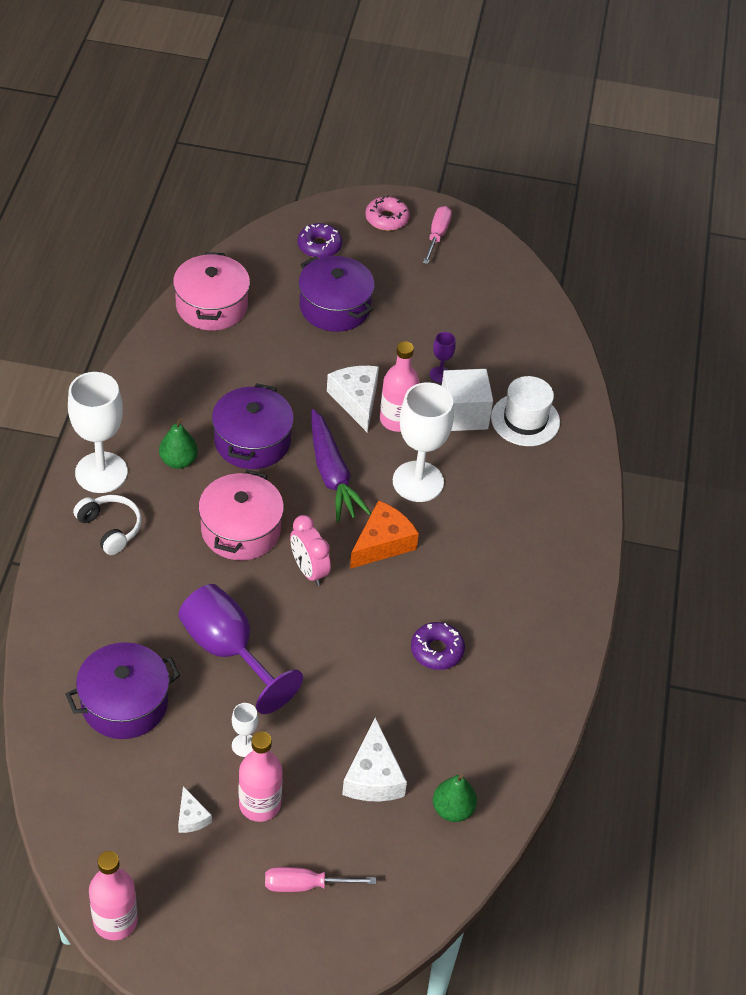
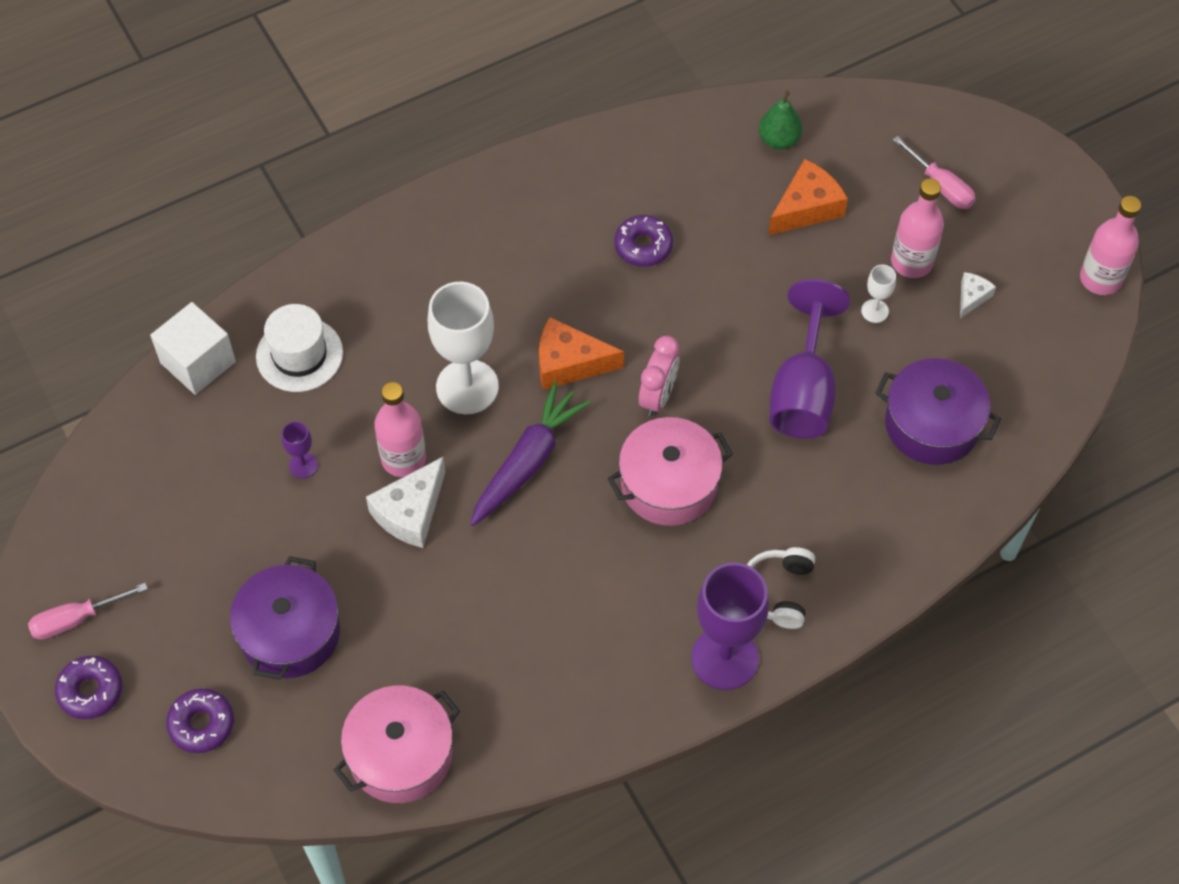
camera: 125 degrees left, 10 degrees up
(101, 472) = (724, 658): white goblet -> purple goblet
(178, 461) = (642, 603): green pear -> none
(252, 441) = (553, 560): purple pot -> none
(373, 776) = (806, 208): white cheese -> orange cheese
(386, 219) = (90, 691): pink donut -> purple donut
(463, 414) = (341, 409): white cube -> white cube (198, 362)

